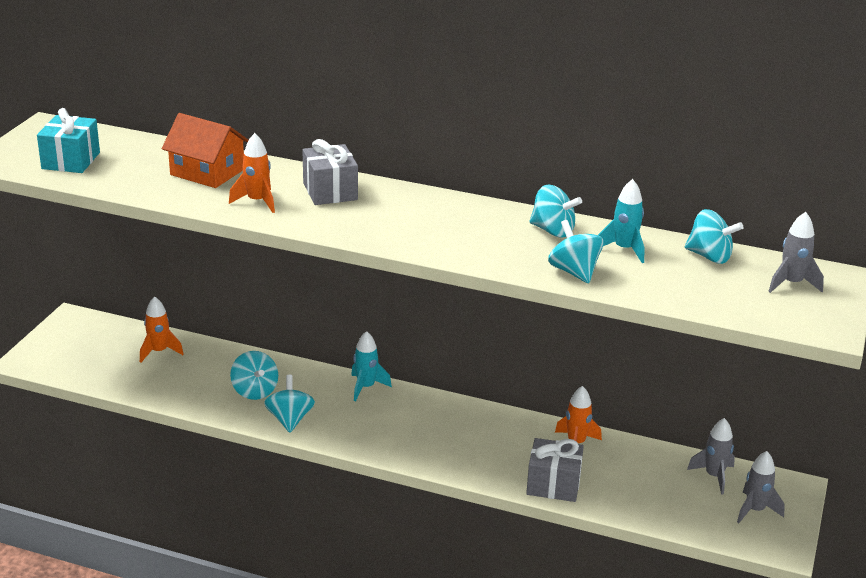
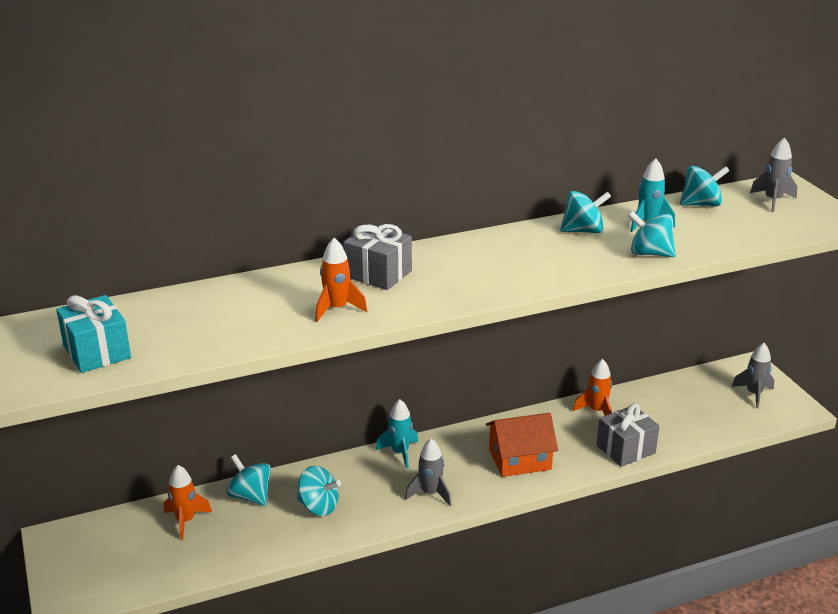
camera: 40 degrees left, 0 degrees up
(207, 172) = (247, 304): orange house -> orange house (520, 459)
(290, 420) = (381, 513): turquoise spinning top -> turquoise spinning top (250, 496)
(714, 476) = (702, 385): grey rocket -> grey rocket (430, 493)

